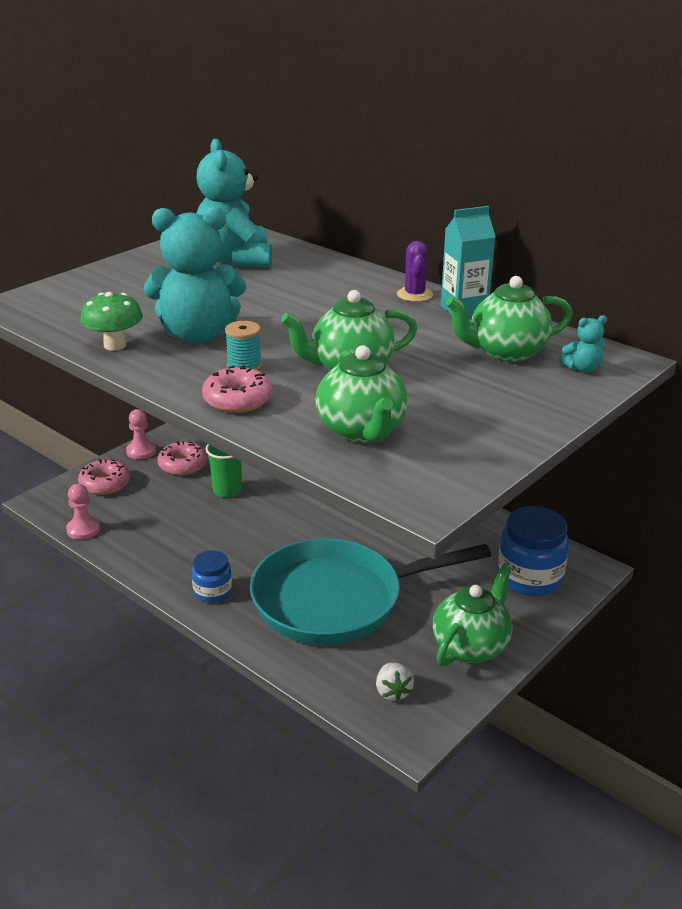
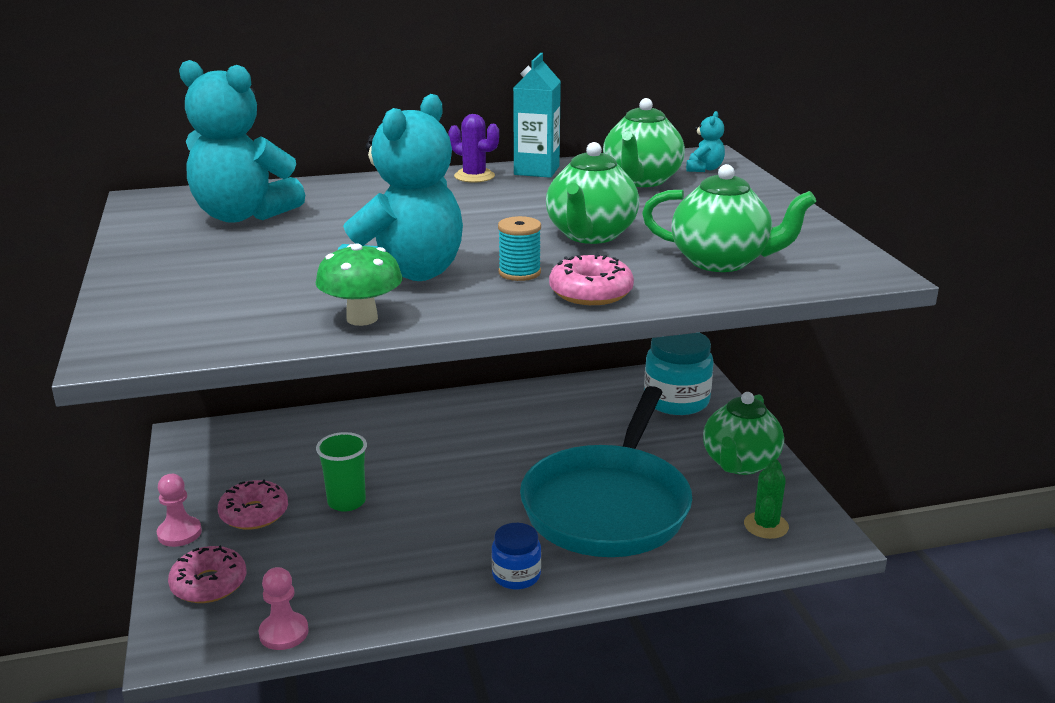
camera: 55 degrees left, 5 degrees down
(393, 692) = (766, 525): white strawberry -> green cactus
(471, 646) = (740, 463): green teapot -> green teapot turned 135 degrees counterclockwise
(529, 577) = (676, 401): blue jar -> turquoise jar

